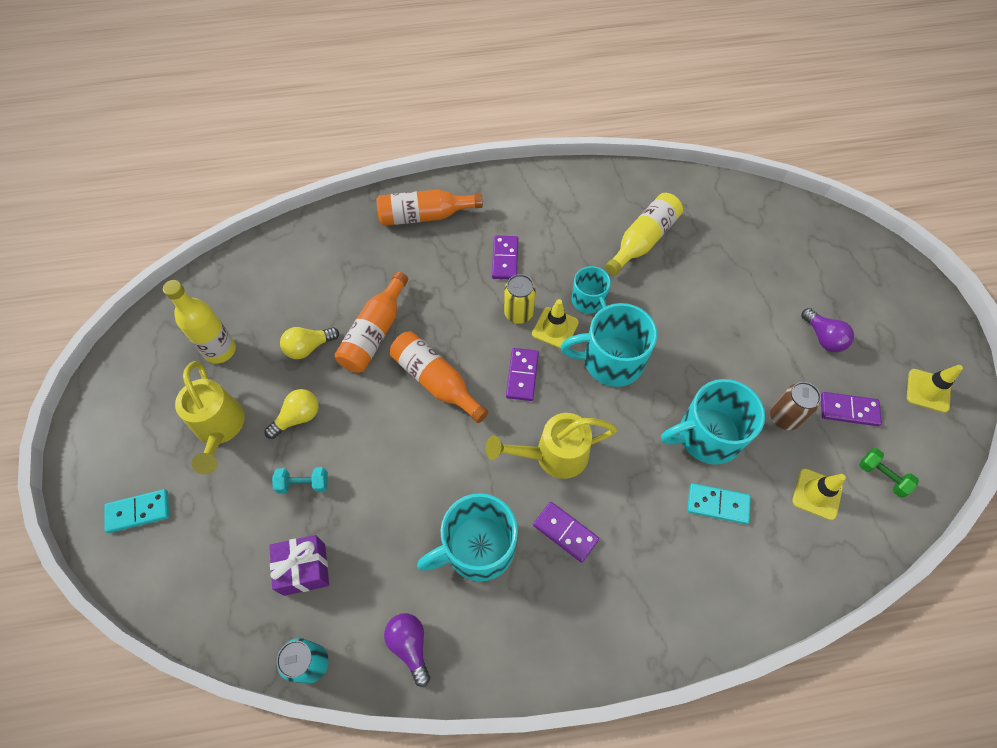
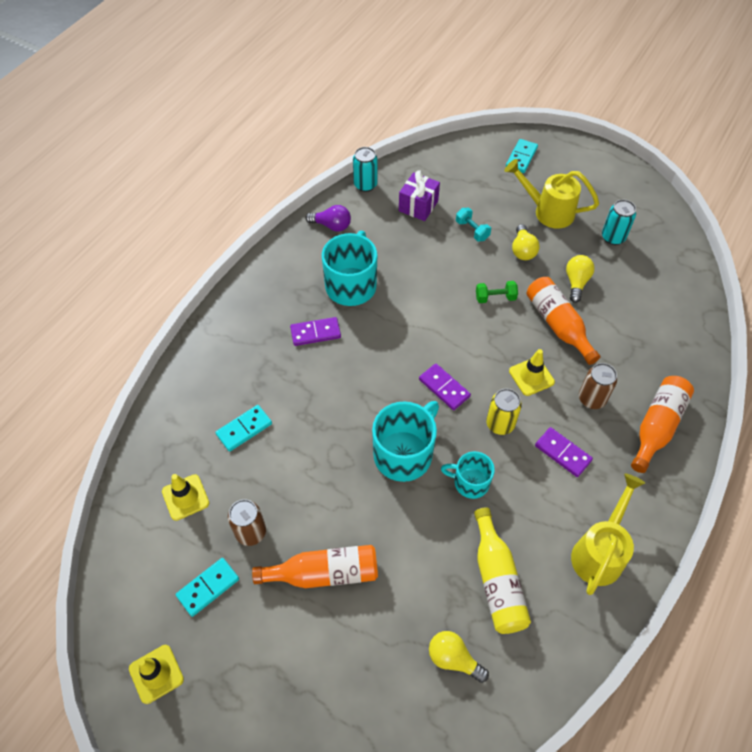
camera: 130 degrees right, 5 degrees down
(220, 350) = (613, 237): yellow bottle -> turquoise can
(303, 484) = (472, 230): turquoise dumbbell -> turquoise dumbbell turned 75 degrees counterclockwise
(436, 267) = (591, 399): none -> brown can
(436, 381) = (485, 335): orange bottle -> orange bottle (324, 573)
(553, 455) = (369, 362): yellow watering can -> yellow watering can (600, 552)
(555, 328) = (465, 438): yellow traffic cone -> yellow traffic cone (531, 376)
(707, 436) = (290, 466): turquoise mug -> none
(716, 232) = (453, 659): none -> yellow light bulb
(823, 337) = (275, 638): purple light bulb -> none
(848, 410) = (208, 587): purple domino -> turquoise domino
(882, 476) = (148, 555): green dumbbell -> green dumbbell (495, 298)

